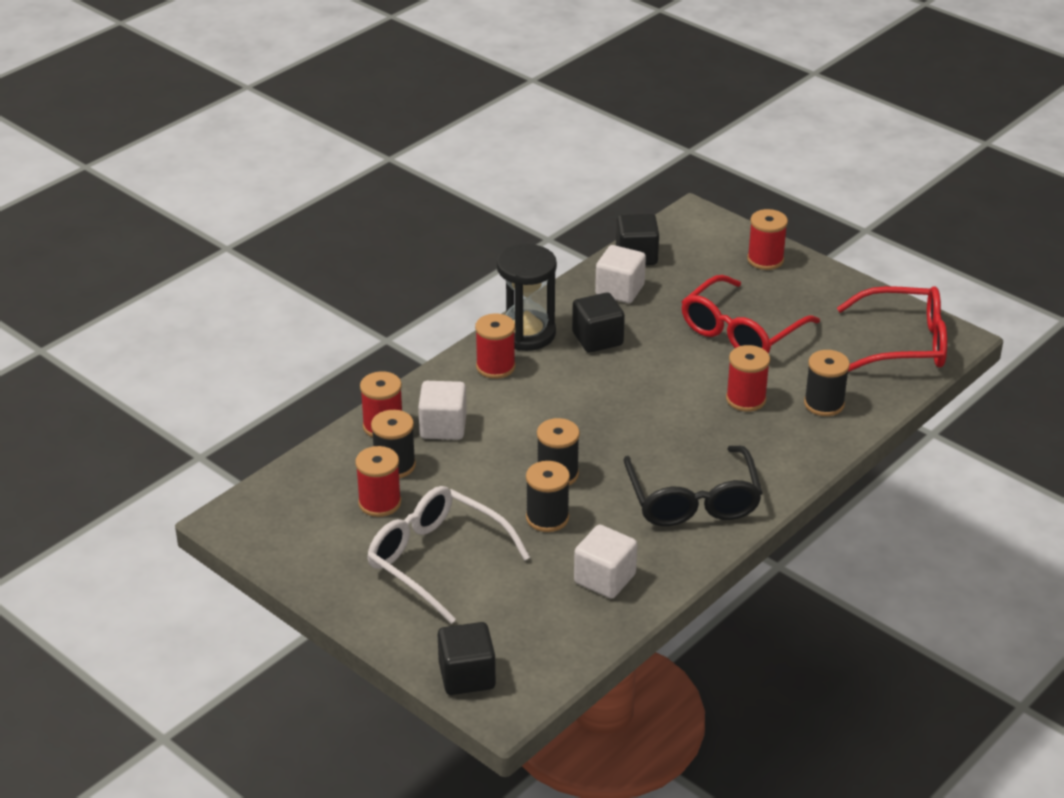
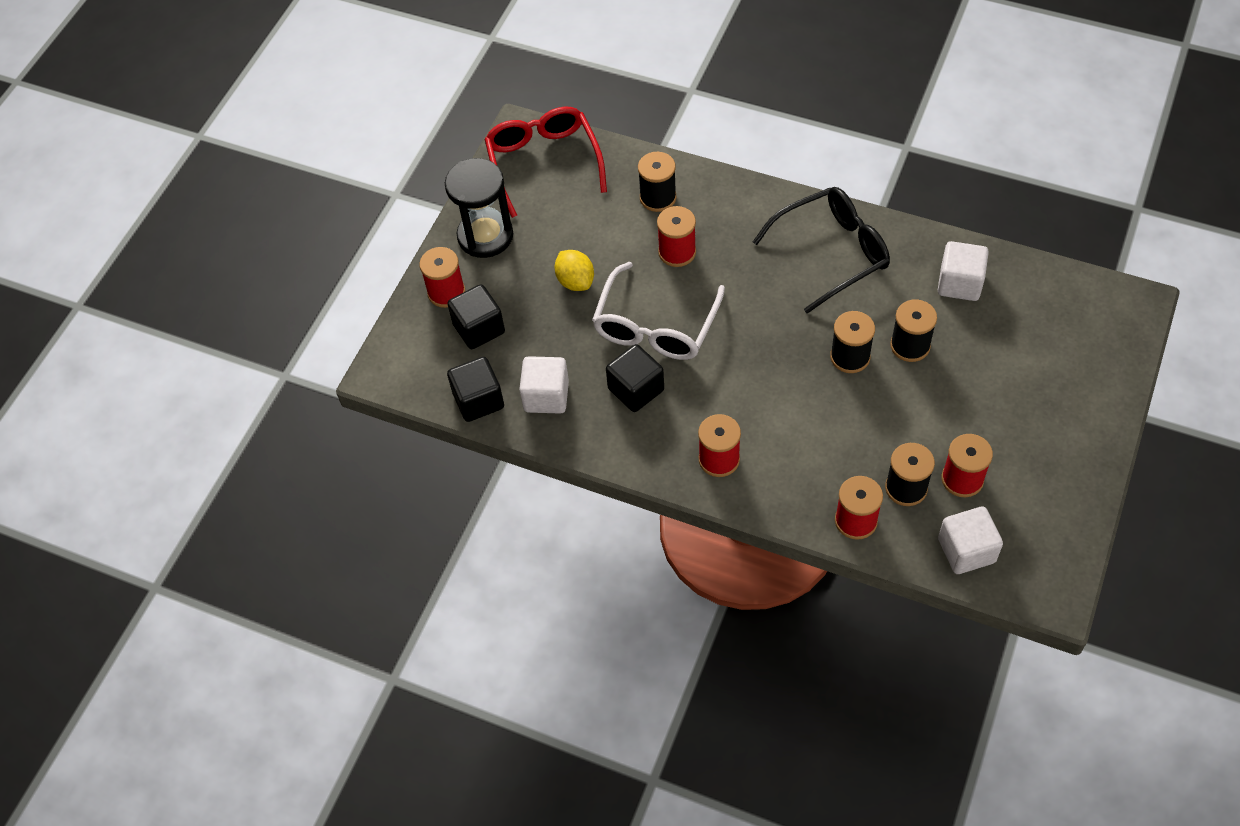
camera: 105 degrees left, 20 degrees up
(436, 560) = (1007, 407): white glasses -> white glasses (655, 326)
(443, 427) = (831, 469): white cube -> white cube (966, 550)
(467, 676) = (1120, 337): black cube -> black cube (479, 328)
(526, 333) = (653, 452): black hourglass -> black hourglass (485, 236)
(741, 331) = (575, 281): red glasses -> yellow lemon

